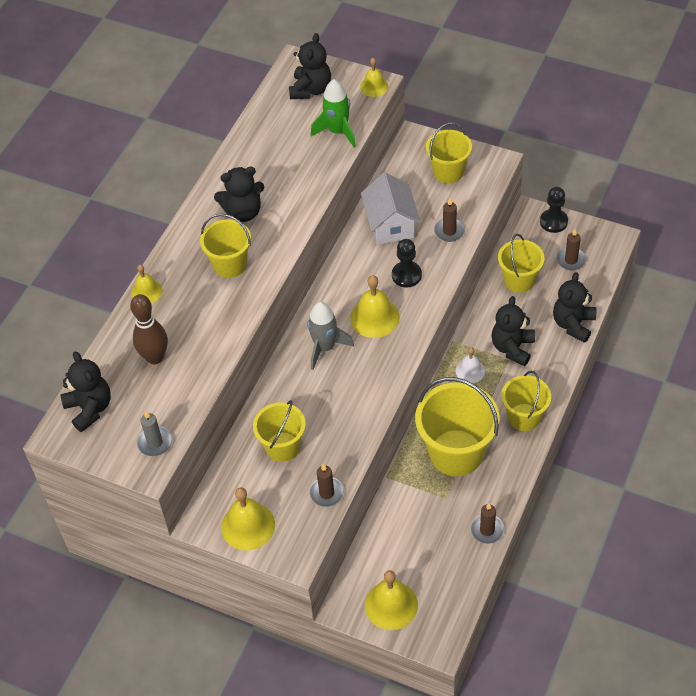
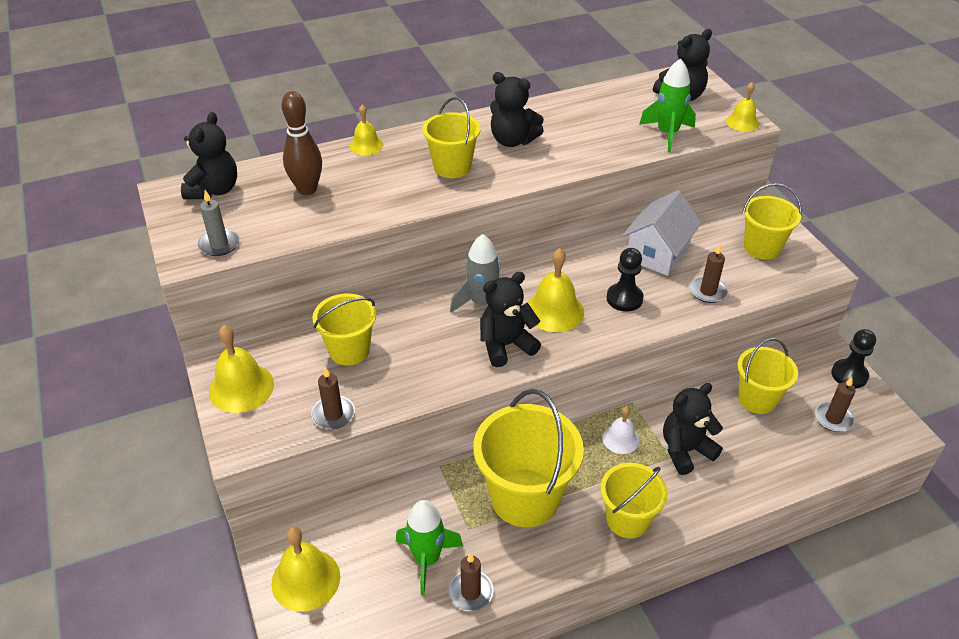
camera: 40 degrees right, 10 degrees down
(443, 534) = (427, 559): none -> green rocket
(573, 324) = (774, 476): black teddy bear -> black teddy bear (506, 345)

